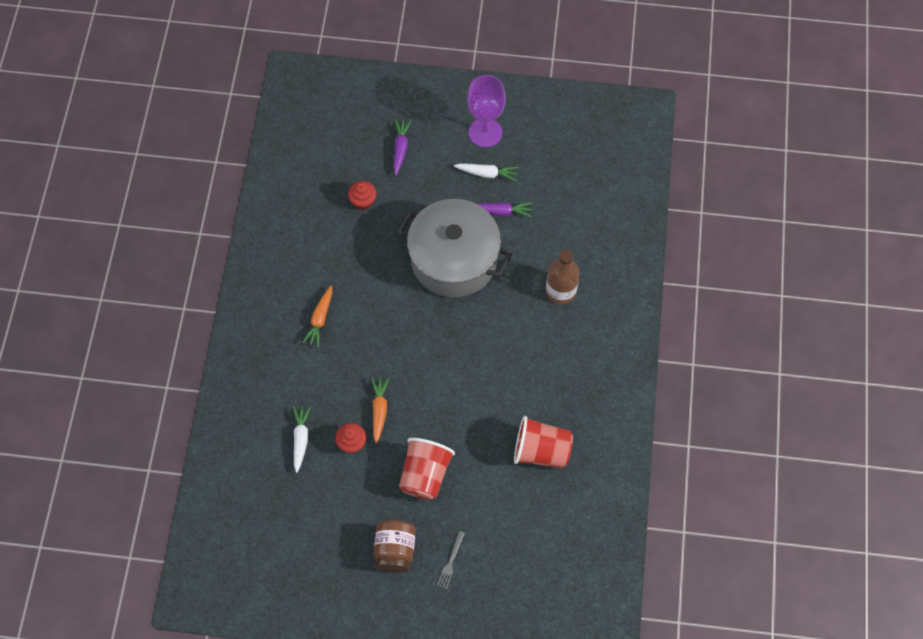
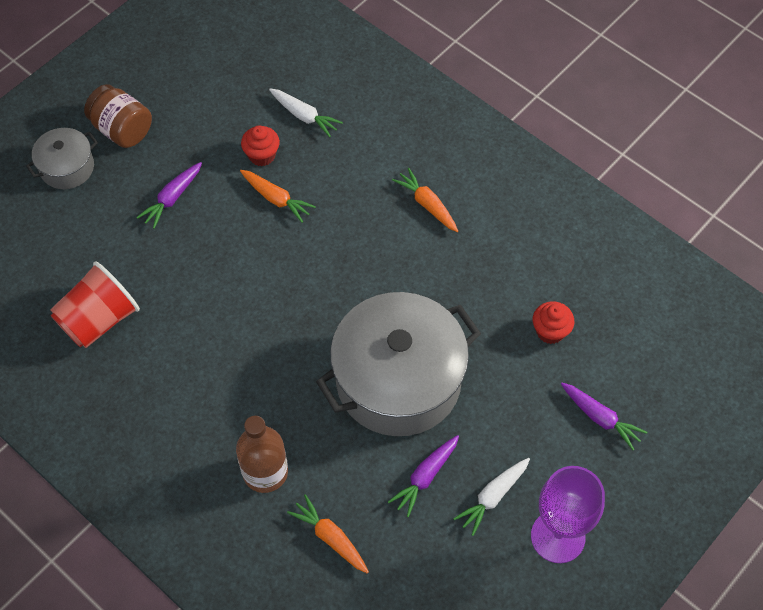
camera: 125 degrees right, 5 degrees down
(425, 475) = (172, 198): red cup -> purple carrot
(450, 562) = (67, 167): grey fork -> grey pot
(570, 235) = (330, 538): none -> orange carrot

